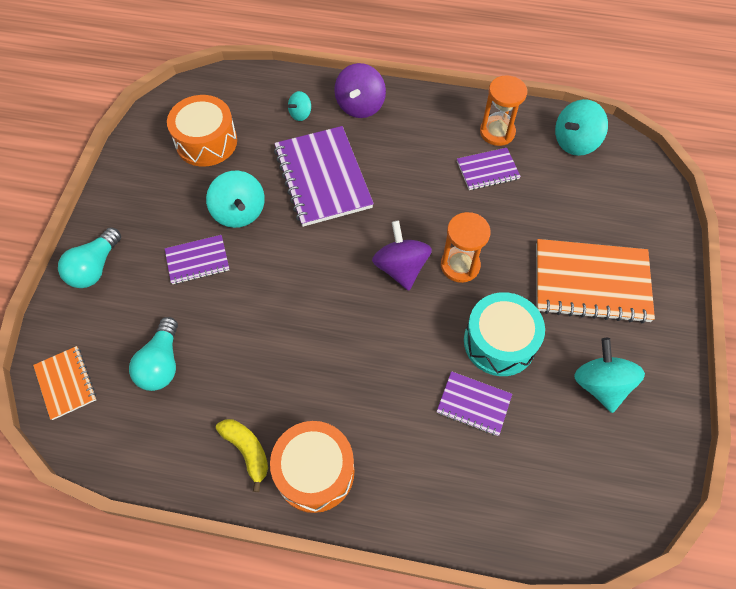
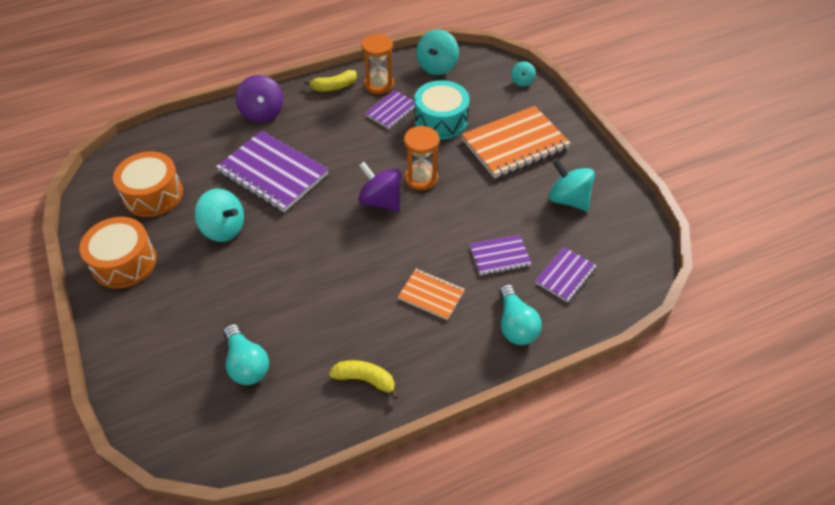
camera: 35 degrees left, 10 degrees down
(66, 383) = (173, 425): orange notebook -> orange notebook (431, 295)
(95, 267) = (128, 331): turquoise light bulb -> turquoise light bulb (515, 325)
(197, 261) = (216, 279): purple notebook -> purple notebook (565, 275)
(300, 114) = (218, 139): turquoise spinning top -> turquoise spinning top (522, 81)
(315, 471) = (426, 362): orange drum -> orange drum (124, 262)
(450, 111) = (334, 86): none -> yellow banana
(499, 342) = (485, 210): turquoise drum -> turquoise drum (441, 120)

